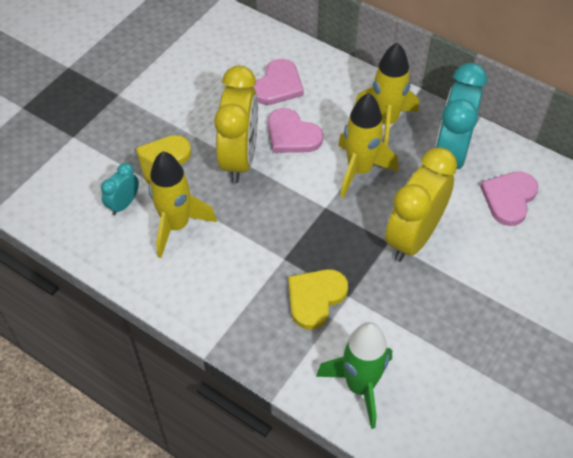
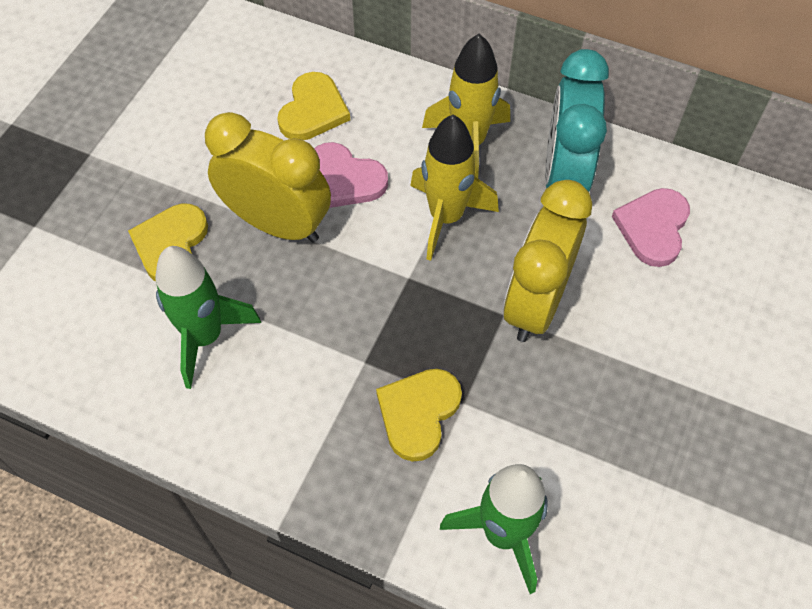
camera: 10 degrees left, 5 degrees up
(124, 204) = (124, 316): turquoise clock -> none
(176, 226) = (205, 337): yellow rocket -> green rocket
(239, 158) = (277, 224): yellow clock -> yellow clock turned 60 degrees counterclockwise
(278, 85) = (313, 110): pink heart -> yellow heart

